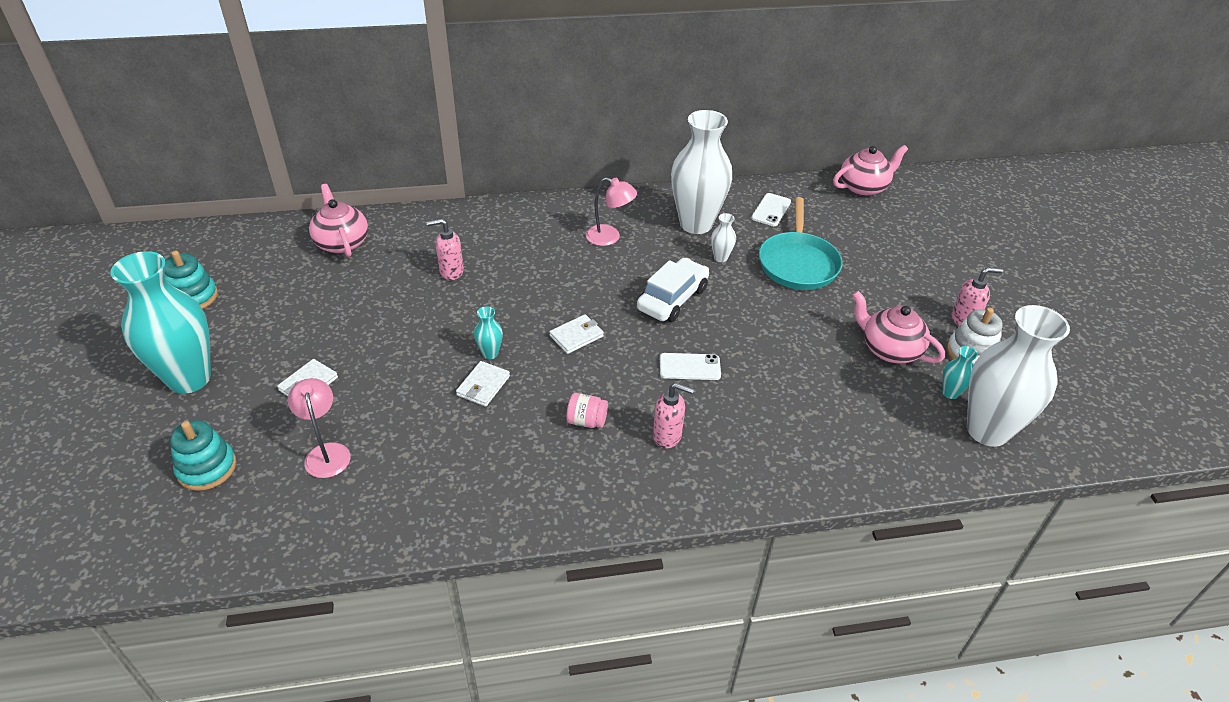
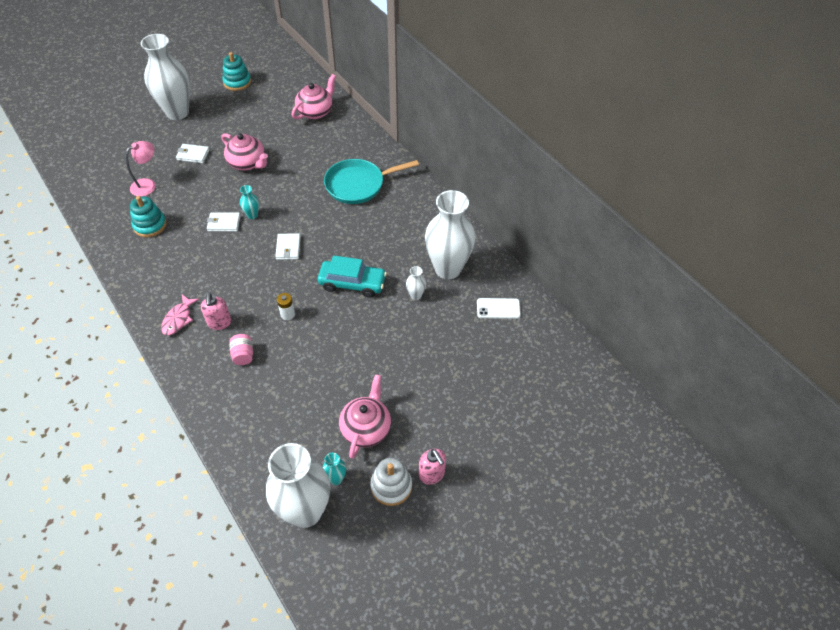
camera: 65 degrees right, 10 degrees up
(189, 378) = (177, 112): turquoise vase -> white vase
(207, 468) = (121, 149): turquoise stacking toy -> turquoise stacking toy (150, 225)
(451, 271) = (317, 168): pink soap dispenser -> none
(576, 336) = (288, 248): white wallet -> white wallet turned 60 degrees clockwise
(586, 421) = (215, 280): pink jar -> pink jar (243, 355)
(610, 237) = (400, 228): pink lamp -> none
(635, 478) = (178, 319): none -> pink fish
(672, 299) = (352, 283): white car -> turquoise car
(689, 367) = (287, 314): white phone -> white battery
(798, 263) = (438, 344): turquoise pan -> turquoise pan (358, 185)
(864, 187) = (579, 363): pink teapot -> pink teapot (248, 163)

